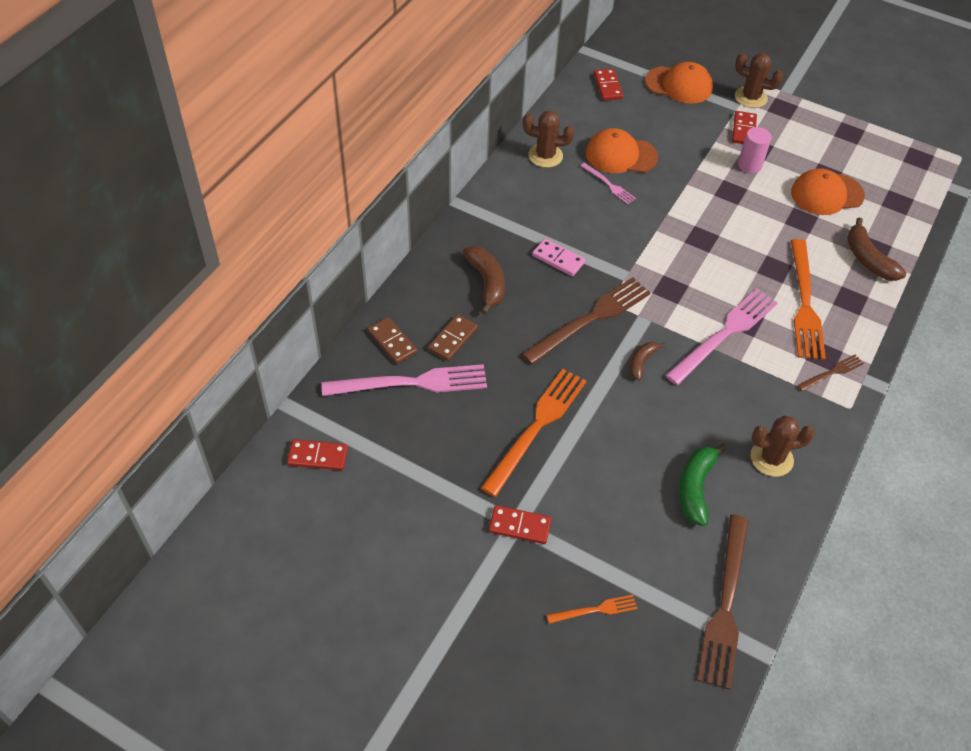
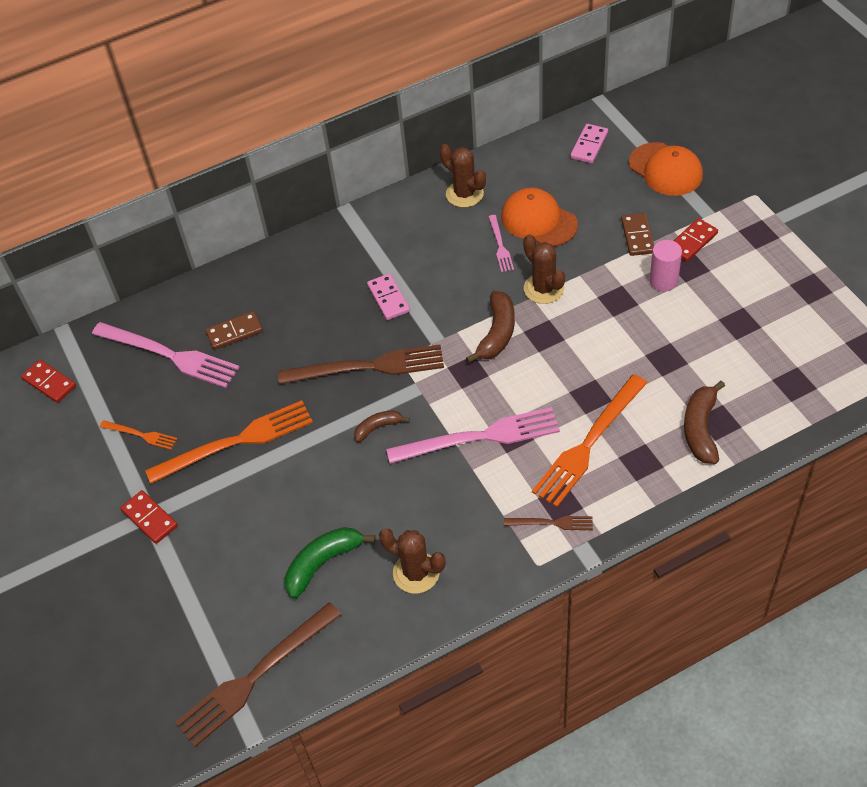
camera: 40 degrees right, 0 degrees up
(392, 342) = (184, 313): brown domino -> brown domino (637, 236)
(487, 282) = (307, 293): brown banana -> brown banana (497, 333)
(595, 610) = (147, 619): orange fork -> orange fork (140, 435)
(608, 86) = (589, 145): red domino -> pink domino
(750, 97) = (733, 210): brown cactus -> brown cactus (543, 288)
(826, 194) = (720, 343): orange cap -> none

